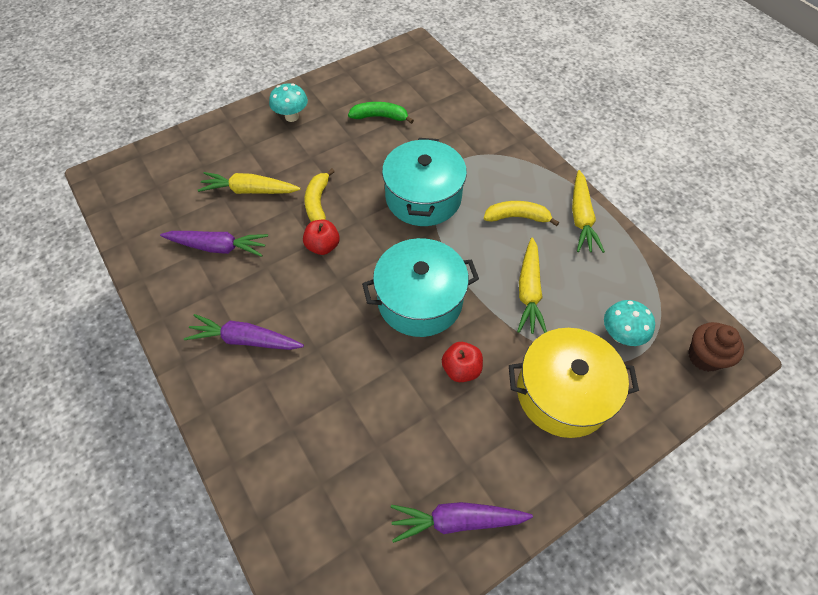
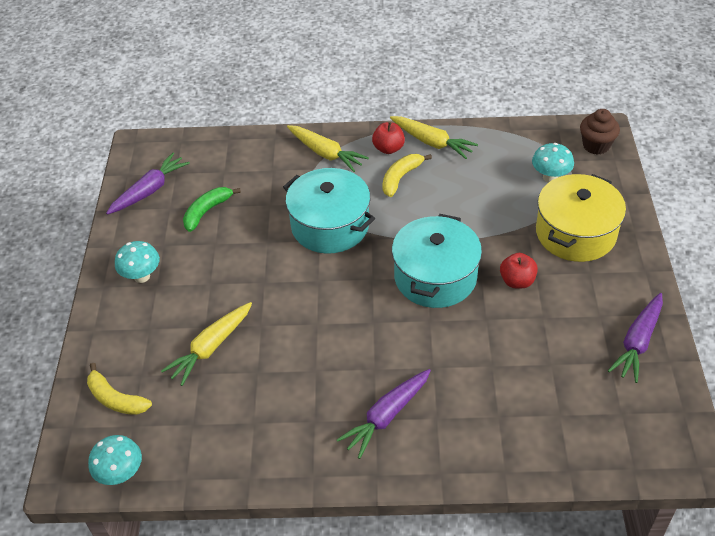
camera: 55 degrees left, 10 degrees down
(113, 202) = (121, 474): none -> turquoise mushroom
(218, 247) = (261, 399): purple carrot -> purple carrot (149, 190)
(318, 203) = (272, 301): yellow banana -> yellow banana (116, 399)
(323, 246) = (326, 318): red apple -> red apple (388, 148)
(529, 291) = (476, 207): yellow carrot -> yellow carrot (325, 153)

